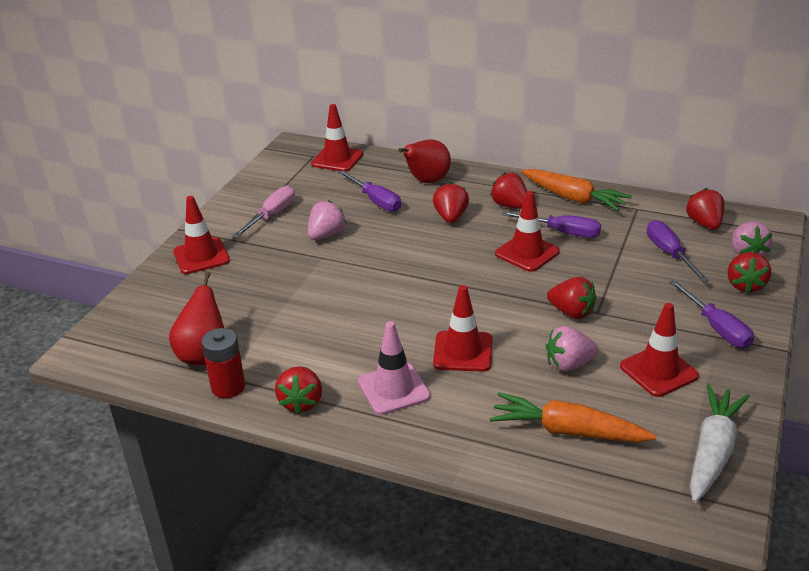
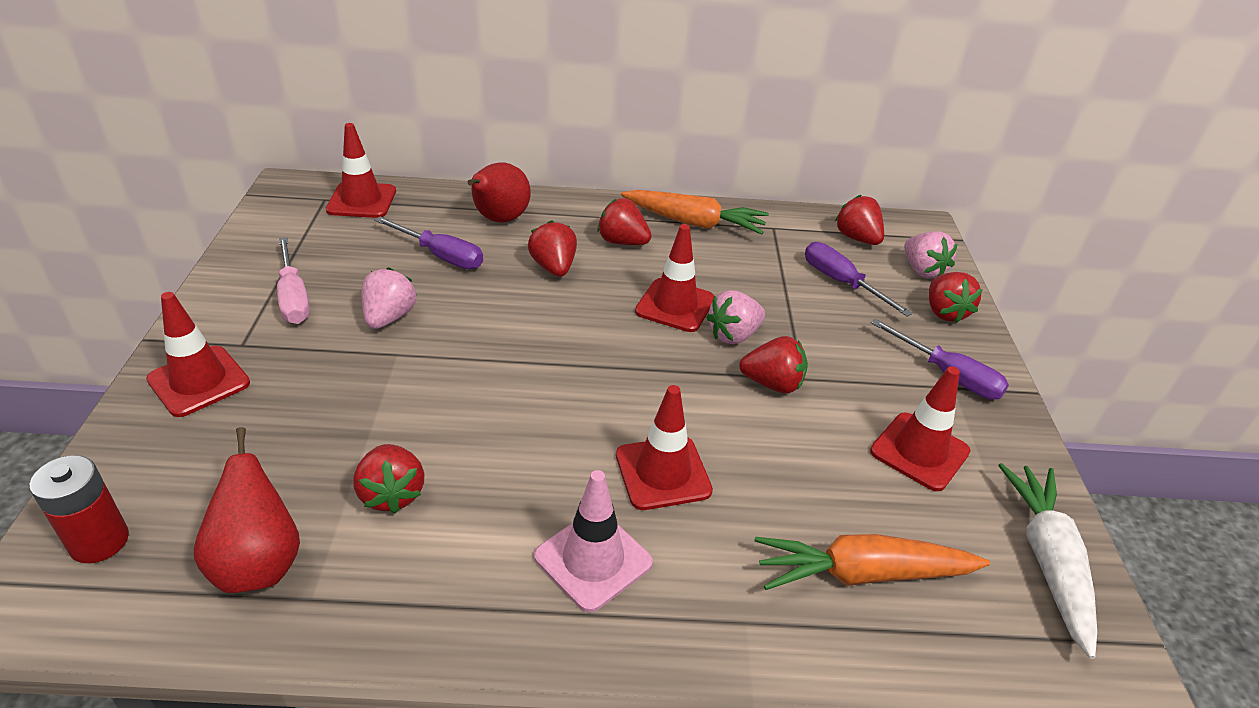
camera: 25 degrees left, 5 degrees up
(228, 387) = (323, 619): red battery -> red battery (99, 541)
(272, 215) = (294, 297): pink screwdriver -> pink screwdriver turned 150 degrees clockwise
(301, 402) = (458, 619): red strawberry -> red strawberry (392, 494)
(562, 232) = (704, 270): purple screwdriver -> none
(569, 364) = (809, 464): pink strawberry -> pink strawberry (733, 335)

